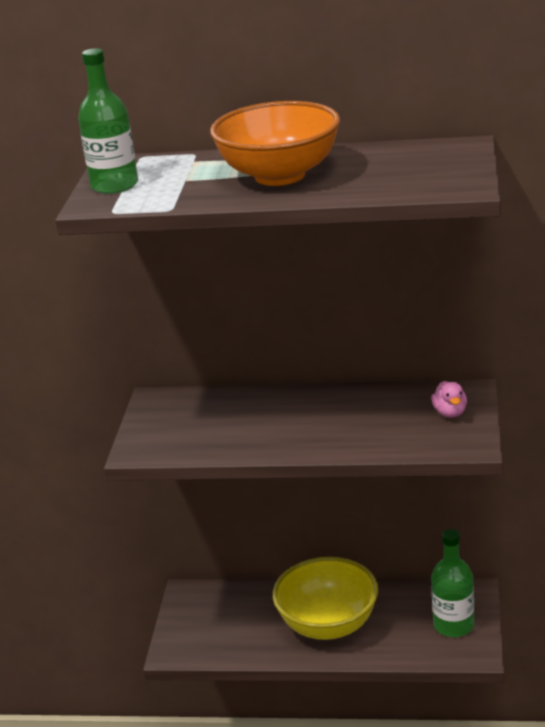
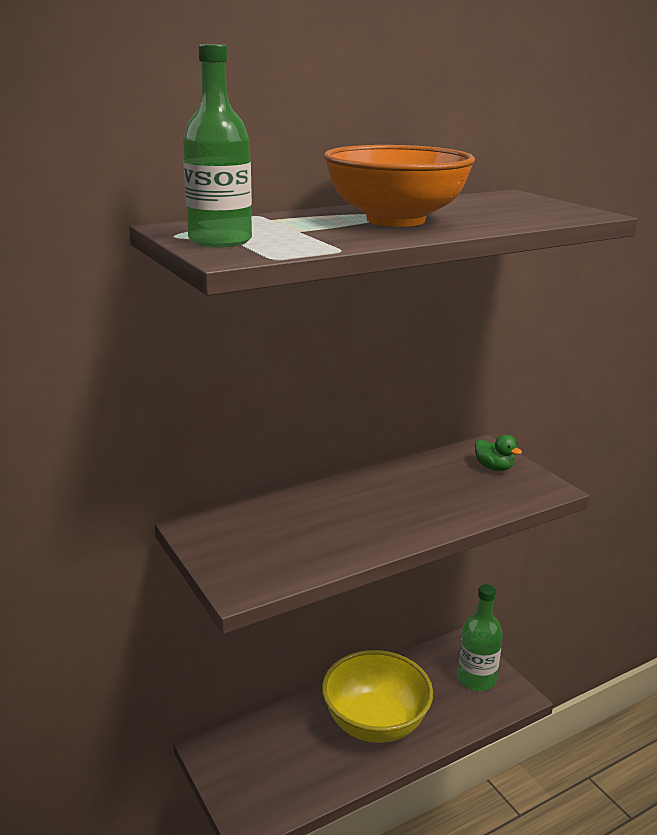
camera: 40 degrees left, 5 degrees down
(450, 413) = (494, 468): pink duck -> green duck

